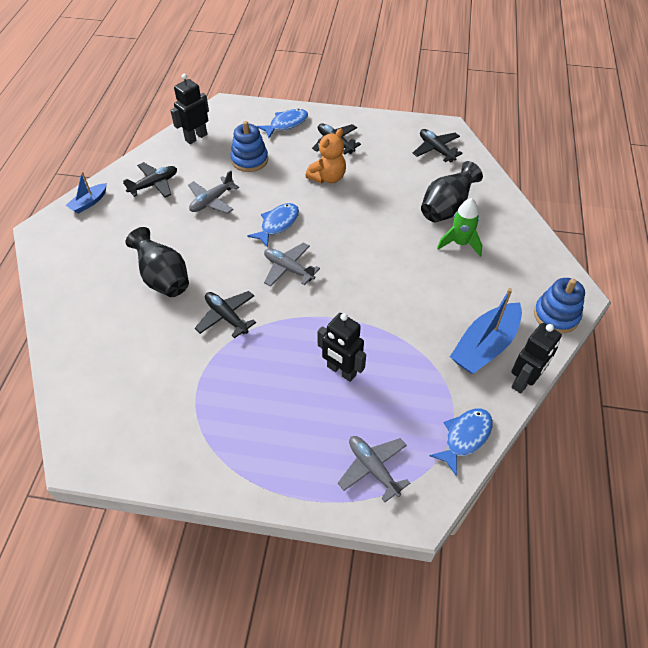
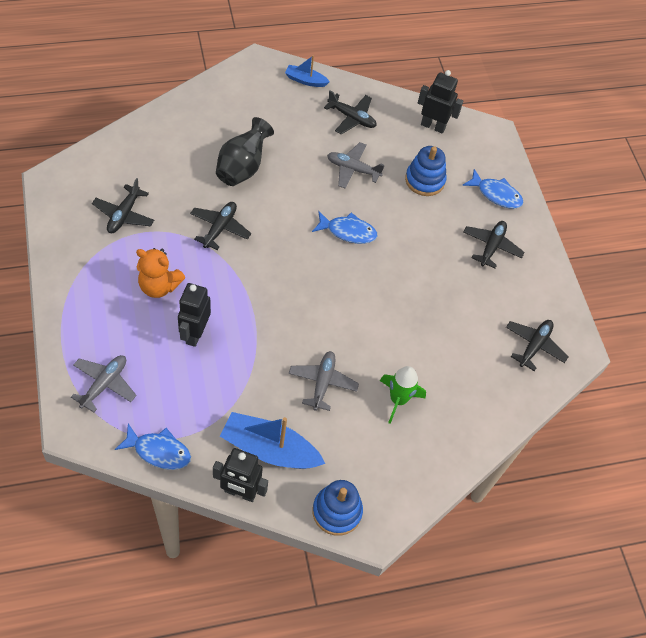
camera: 60 degrees right, 5 degrees up
(166, 396) = (124, 215): none -> black plane
(288, 269) = (295, 258): grey plane -> grey plane (322, 383)
(328, 177) = (434, 255): orange teddy bear -> orange teddy bear (159, 286)
(446, 209) = (443, 376): black vase -> none

